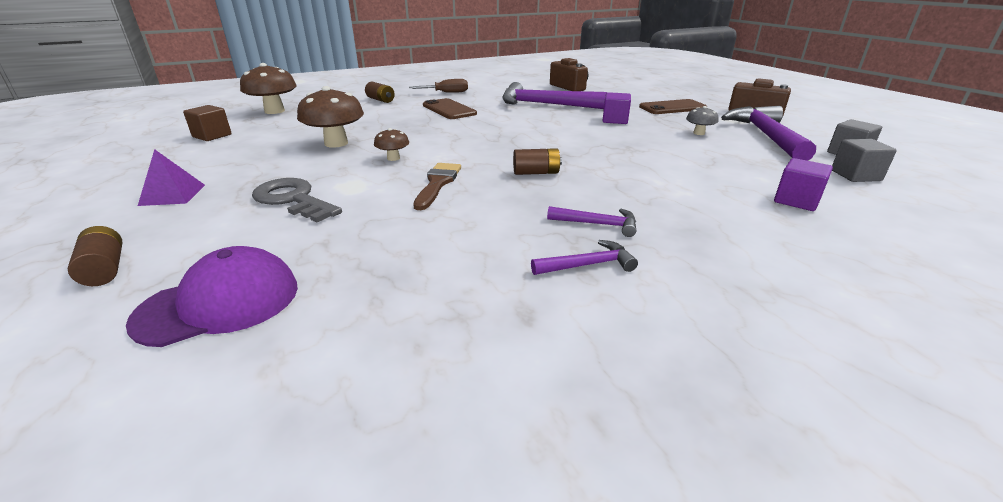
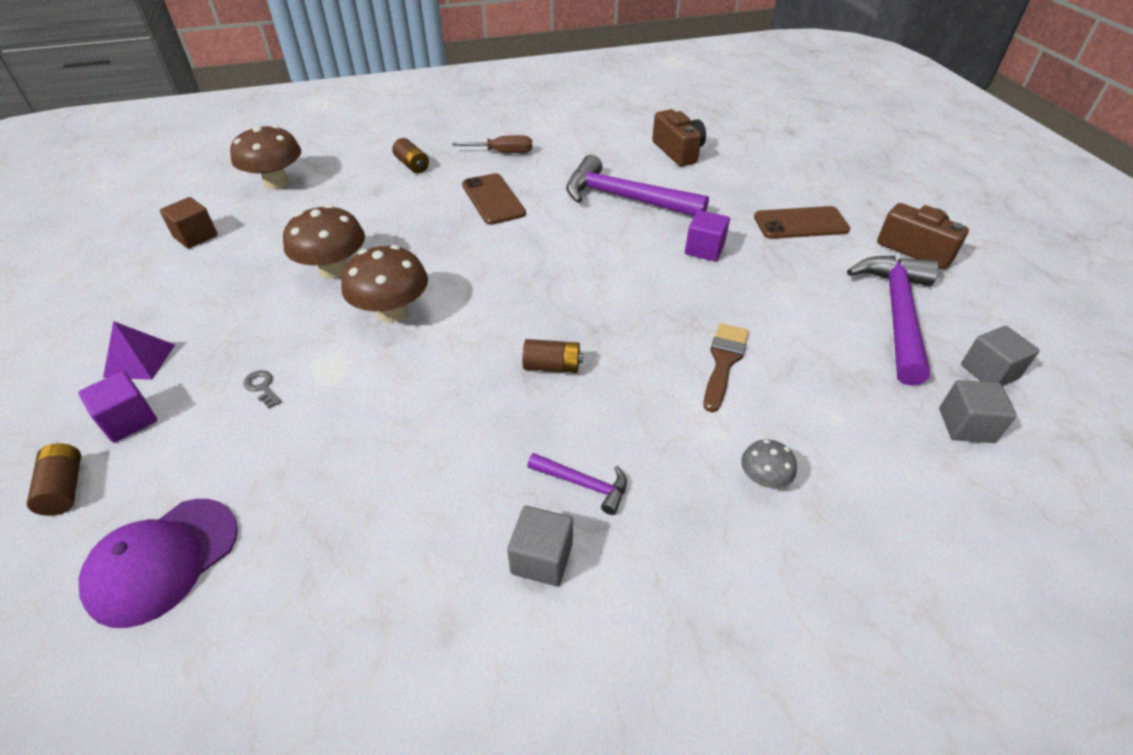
camera: 10 degrees right, 15 degrees up
(219, 303) = (163, 560): purple cap -> purple cap turned 150 degrees clockwise
(293, 199) = (262, 387): grey key -> grey key, size x0.44
(393, 158) = (392, 312): brown mushroom -> brown mushroom, size x1.95
(437, 183) = (428, 375): brown brush -> brown brush (723, 362)
(588, 265) = (542, 558): purple hammer -> grey cube
(699, 133) = (805, 296): grey mushroom -> grey mushroom (763, 479)
(796, 201) = (851, 471): purple cube -> purple cube (129, 420)

